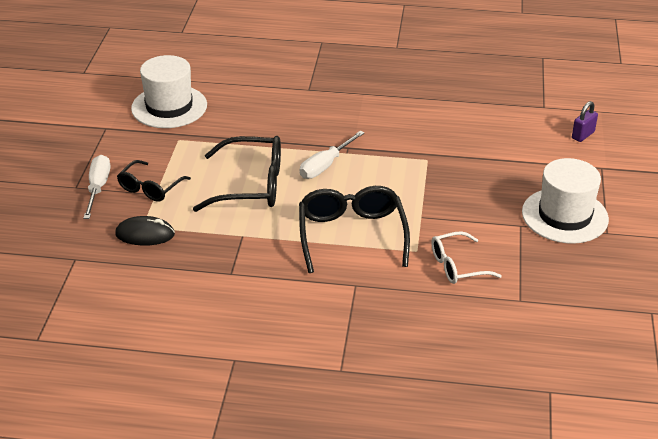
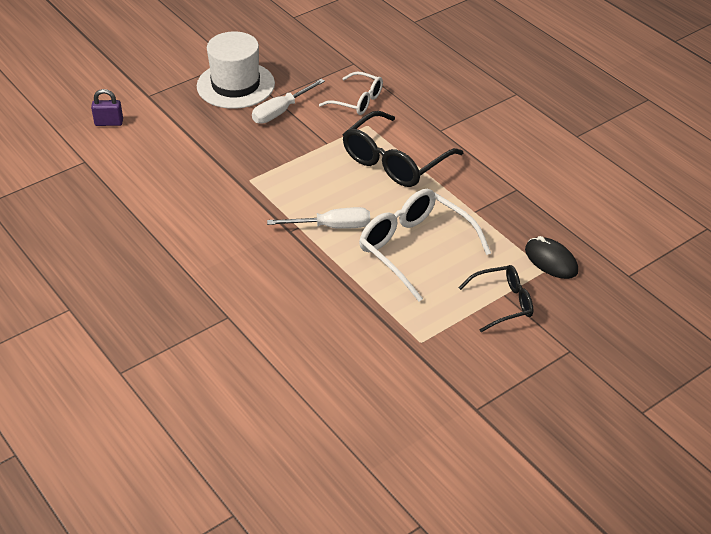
camera: 135 degrees left, 5 degrees up
(98, 188) = (550, 335): white screwdriver -> white screwdriver (281, 111)
(169, 107) = (384, 392): white hat -> none
(251, 185) = (415, 249): black glasses -> white glasses

